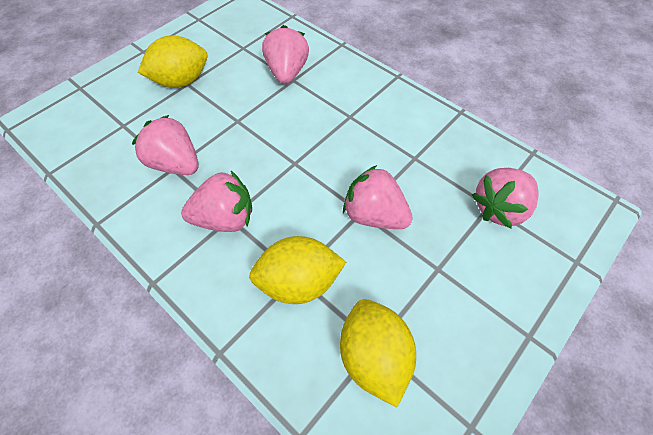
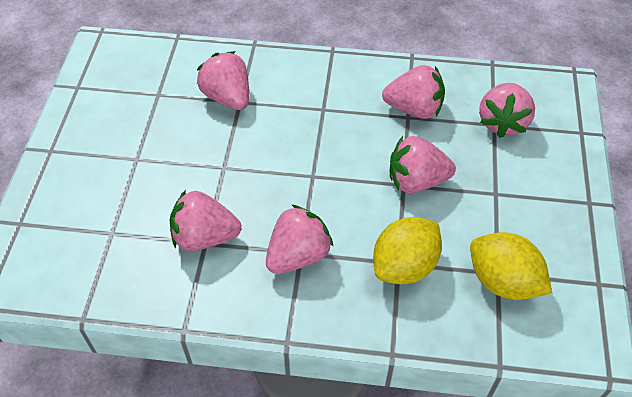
camera: 35 degrees left, 5 degrees down
(181, 81) = (128, 159): yellow lemon -> none
(425, 154) = (414, 109): none -> pink strawberry

